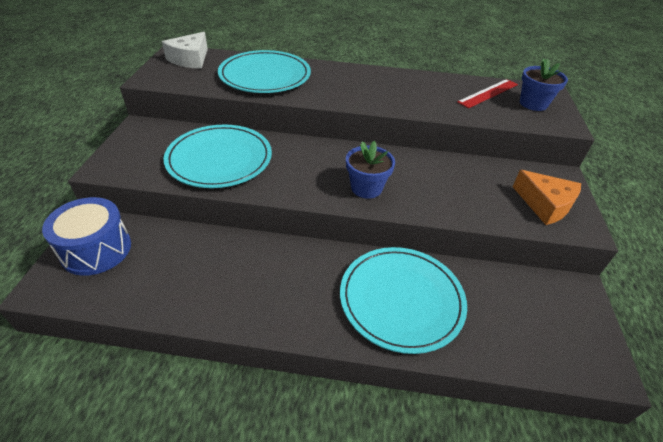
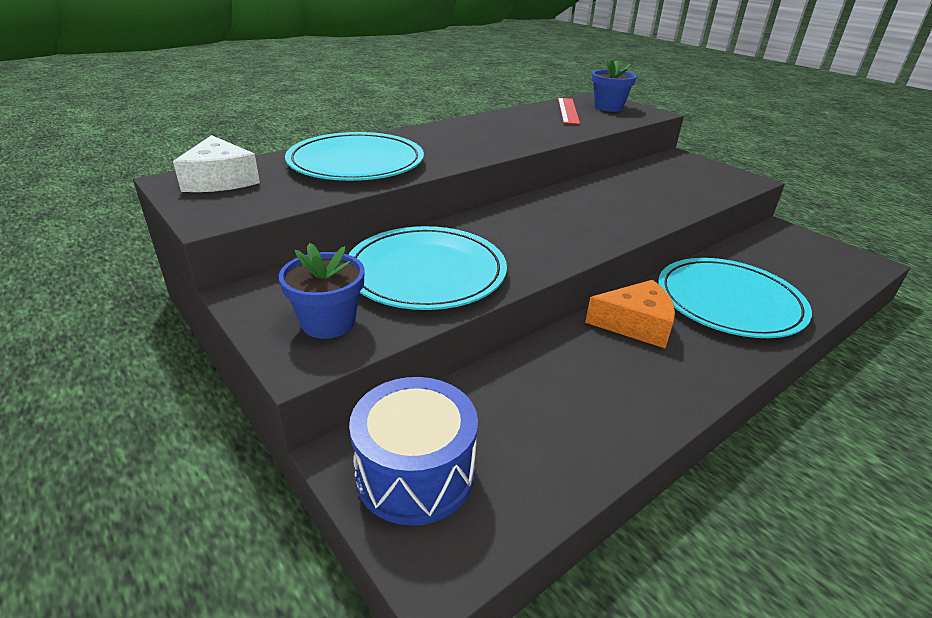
camera: 45 degrees left, 10 degrees down
(366, 188) = (597, 225): blue flower pot -> blue flower pot (328, 322)
(545, 205) = (709, 177): orange cheese -> orange cheese (635, 324)

